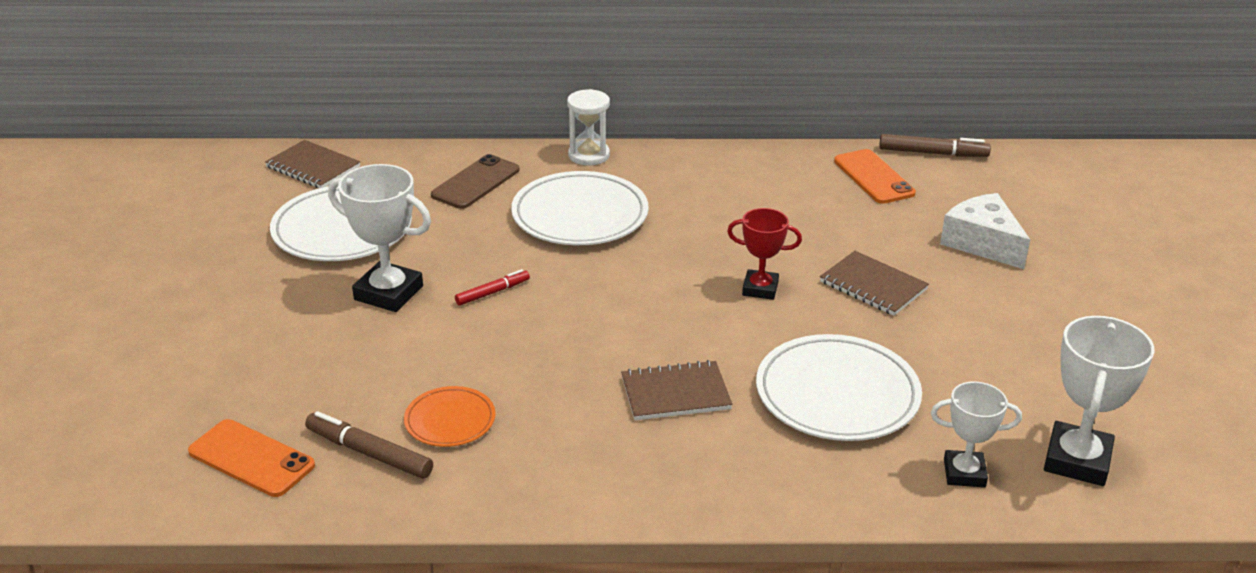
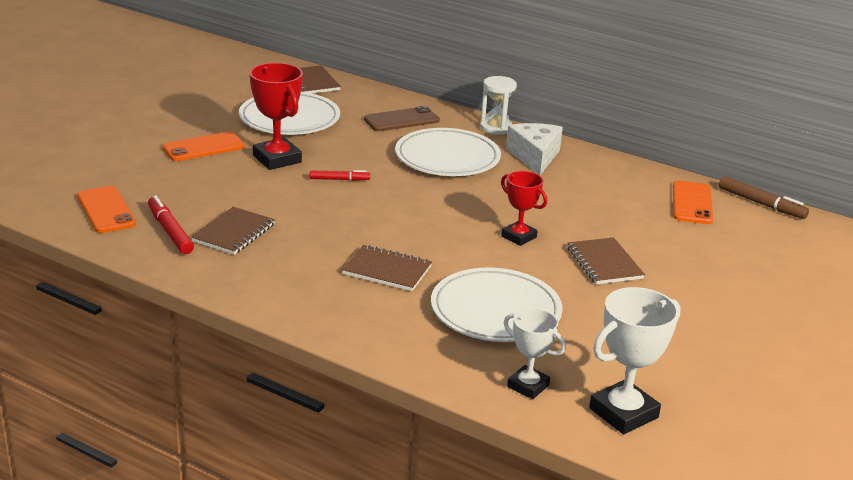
camera: 30 degrees right, 5 degrees down
(278, 312) = (203, 147): none -> orange phone
(369, 453) = (170, 231): brown marker -> red marker
(388, 293) = (277, 159): white trophy -> red trophy
(450, 420) = (234, 233): orange plate -> brown notebook
(982, 243) = (726, 268): white cheese -> white cheese (535, 156)

